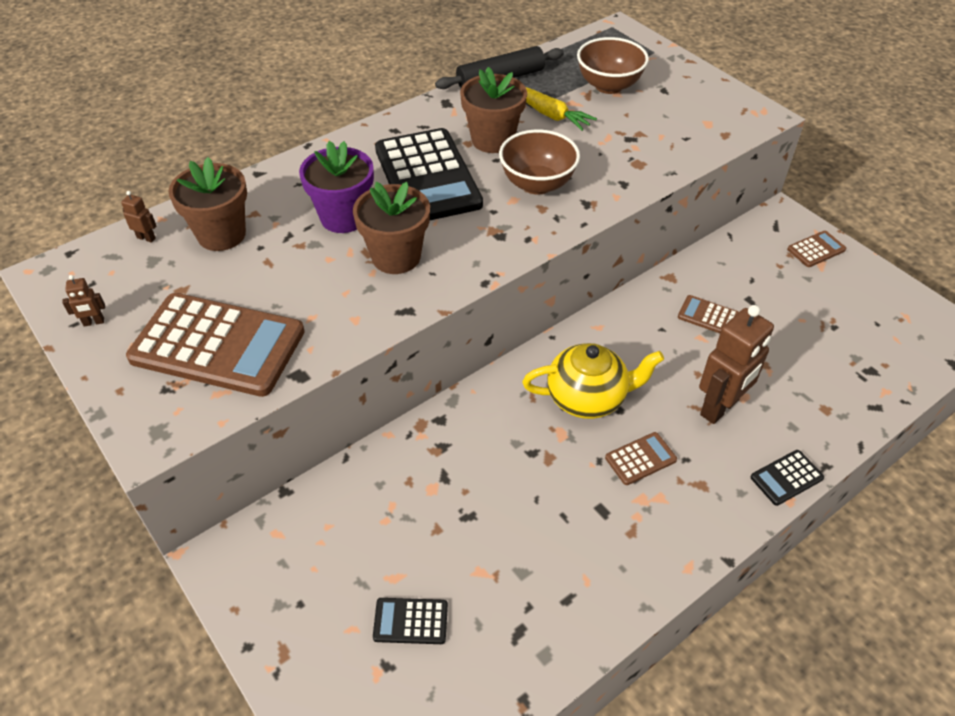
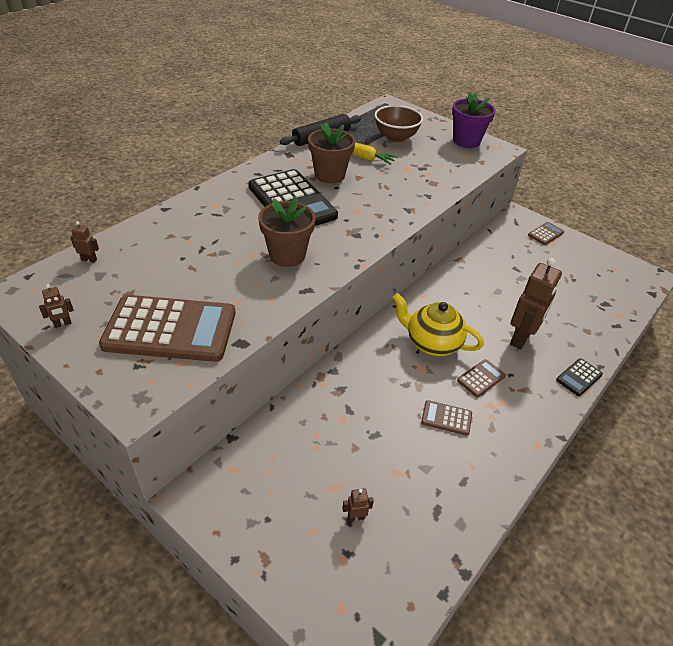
camera: 15 degrees left, 5 degrees down
(221, 234) = (149, 252): brown flower pot -> none
(343, 217) = (239, 232): purple flower pot -> purple flower pot (466, 141)
(410, 621) = (356, 517): black calculator -> brown robot
(537, 184) = (370, 200): brown bowl -> none
(587, 398) = (432, 343): yellow teapot -> yellow teapot turned 135 degrees counterclockwise
(708, 316) = (493, 281): brown calculator -> brown calculator (446, 418)

